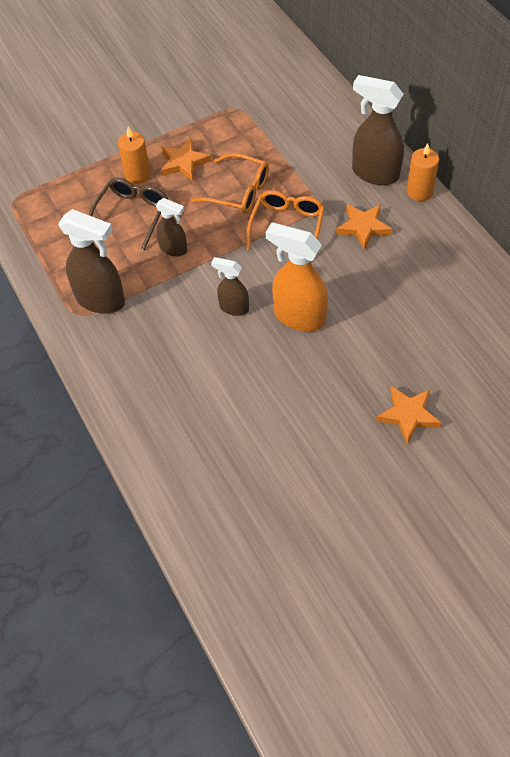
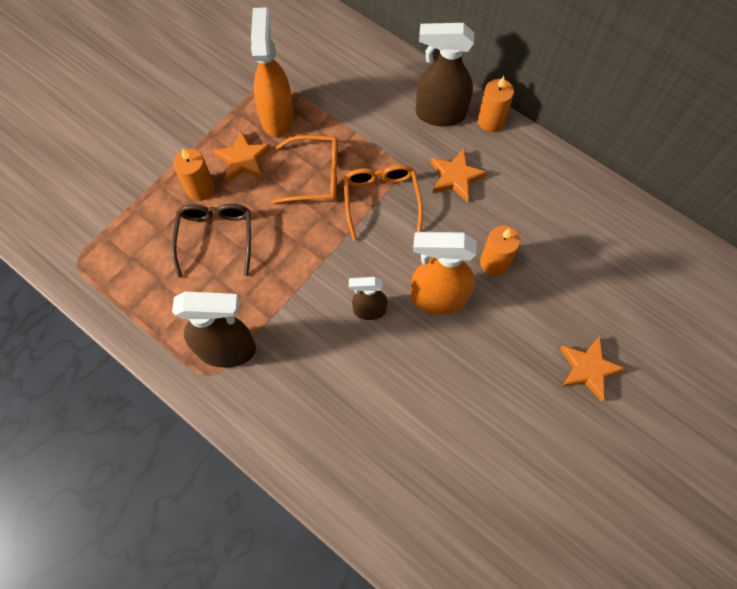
camera: 25 degrees left, 10 degrees up
(174, 249) = (278, 264): brown spray bottle -> none
(228, 137) = (277, 117): none -> orange spray bottle
(364, 304) = (494, 262): none -> orange candle

